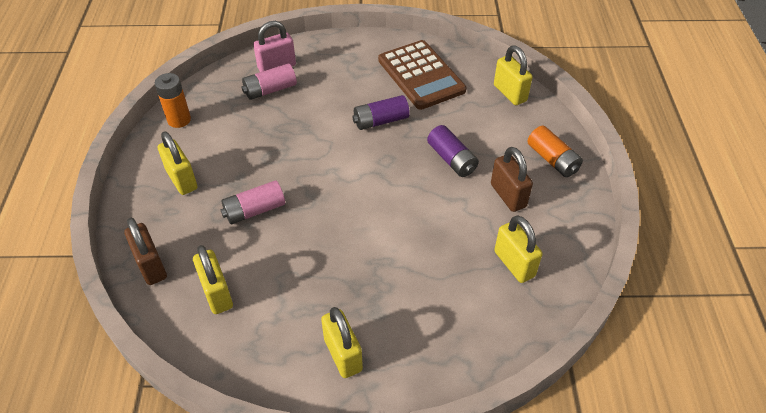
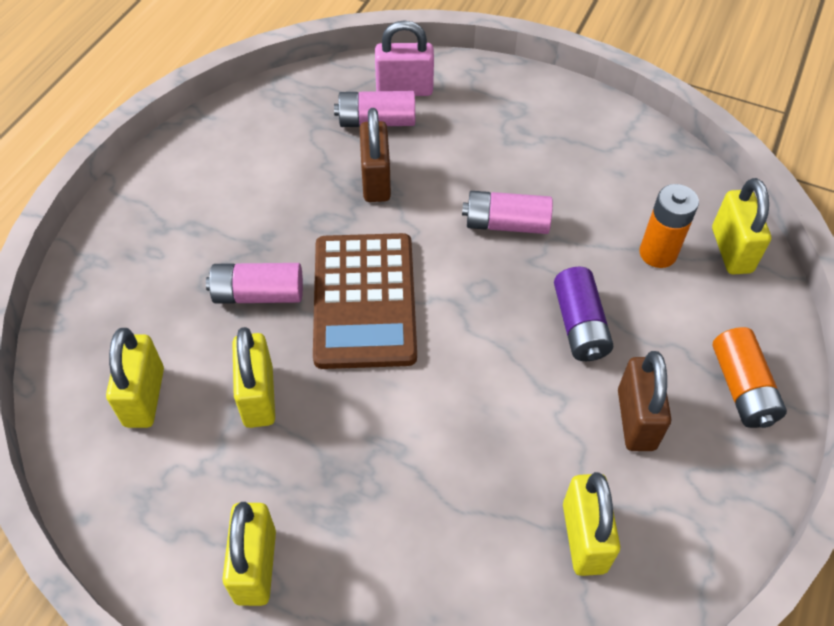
camera: 25 degrees right, 5 degrees up
(151, 266) = (87, 321): brown padlock -> brown padlock (376, 181)
(179, 120) = (235, 124): orange battery -> orange battery (657, 253)
(182, 180) = (191, 212): yellow padlock -> yellow padlock (258, 396)
(380, 121) = (506, 224): purple battery -> pink battery
(421, 75) = (605, 172): brown calculator -> brown calculator (364, 300)

